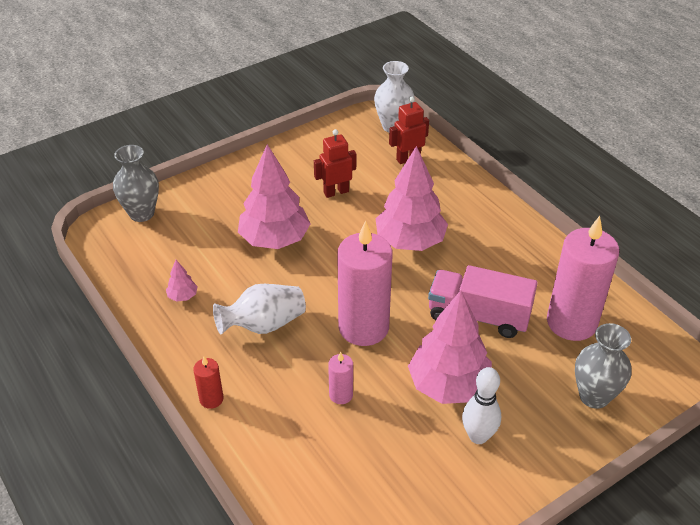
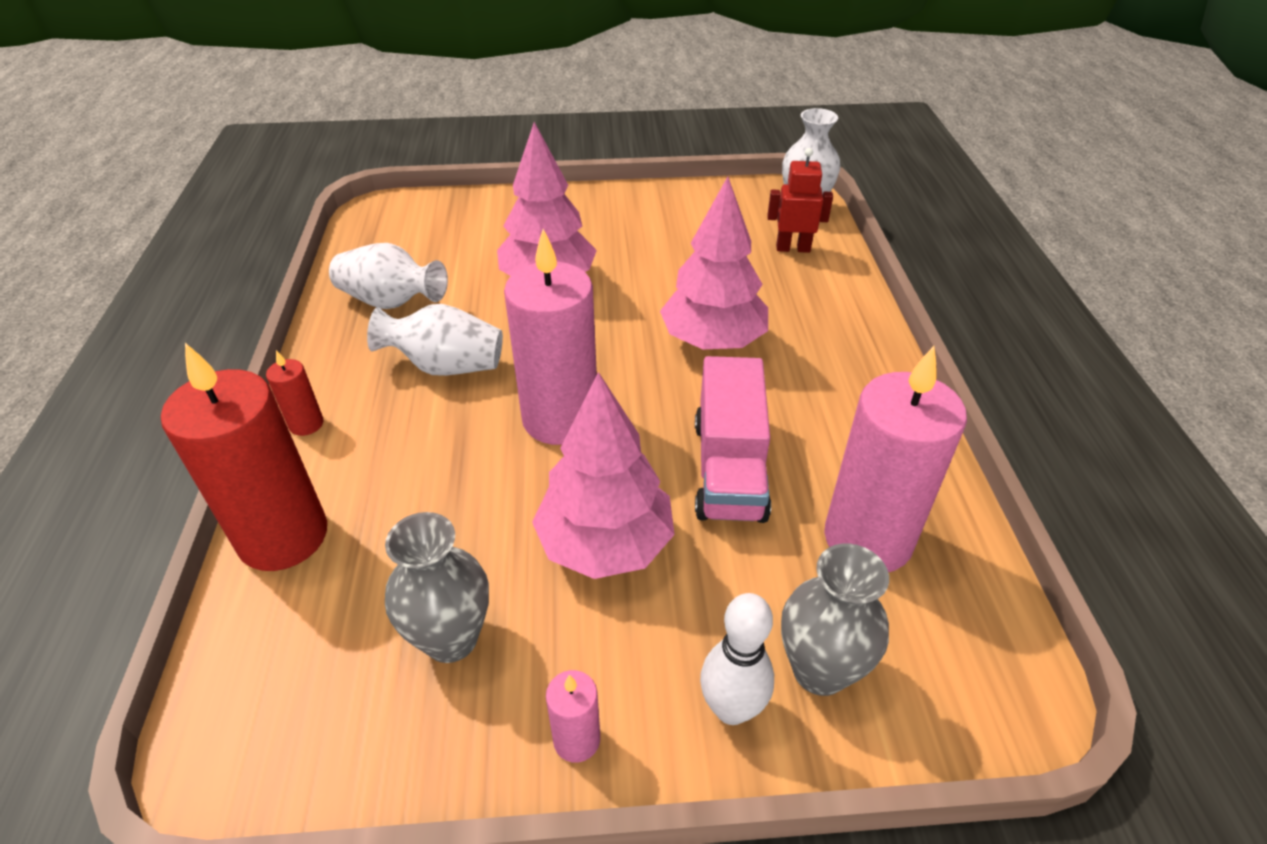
camera: 30 degrees right, 0 degrees up
(142, 213) = (435, 207): grey vase -> grey vase (451, 638)
(183, 296) = (391, 302): pink tree -> white vase
(268, 467) = (283, 536): none -> red candle
(336, 192) = (668, 255): red robot -> none
(341, 395) = (454, 489): pink candle -> pink candle (576, 740)
(478, 316) = (729, 469): pink truck -> pink truck turned 135 degrees counterclockwise
(478, 436) = (585, 638): white bowling pin -> white bowling pin (731, 708)

